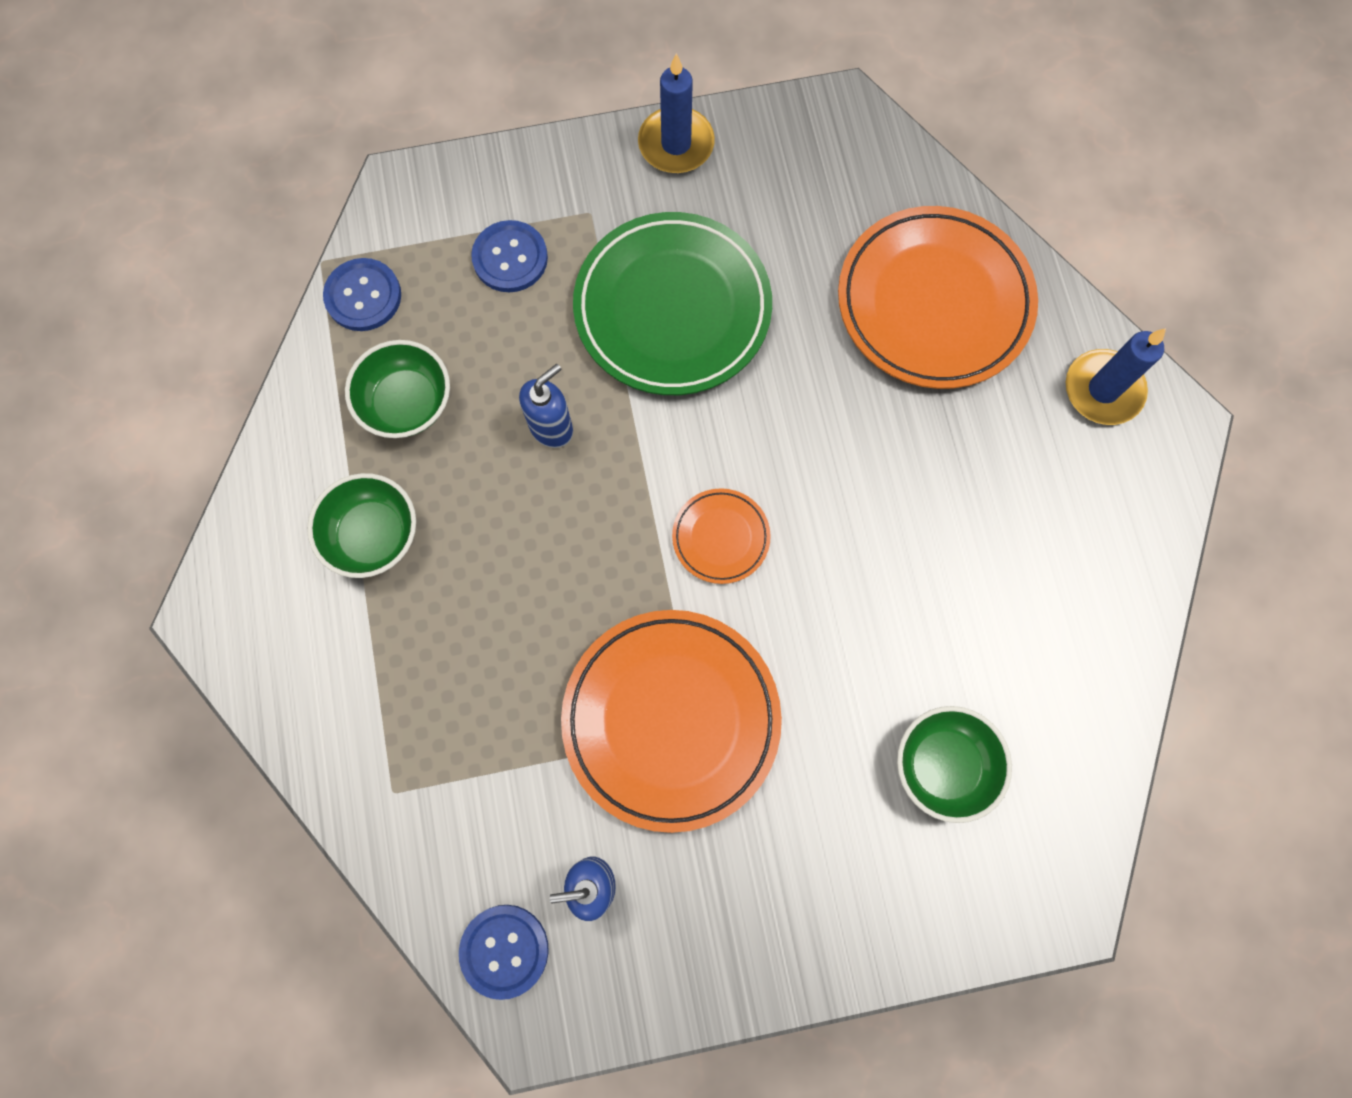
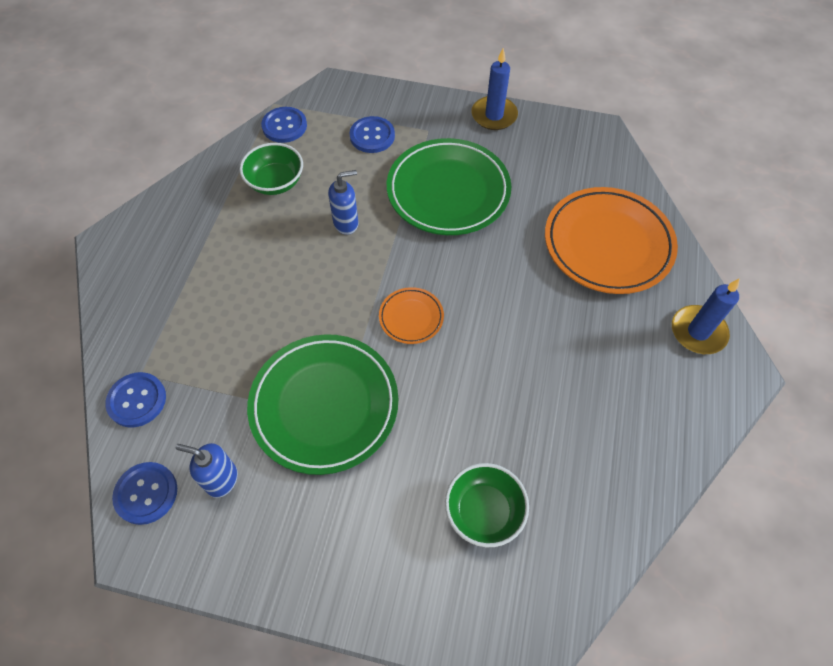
camera: 25 degrees right, 15 degrees down
(373, 535) = (217, 238): green bowl -> none
(411, 833) = (137, 400): none -> blue button
(671, 720) = (324, 405): orange plate -> green plate

